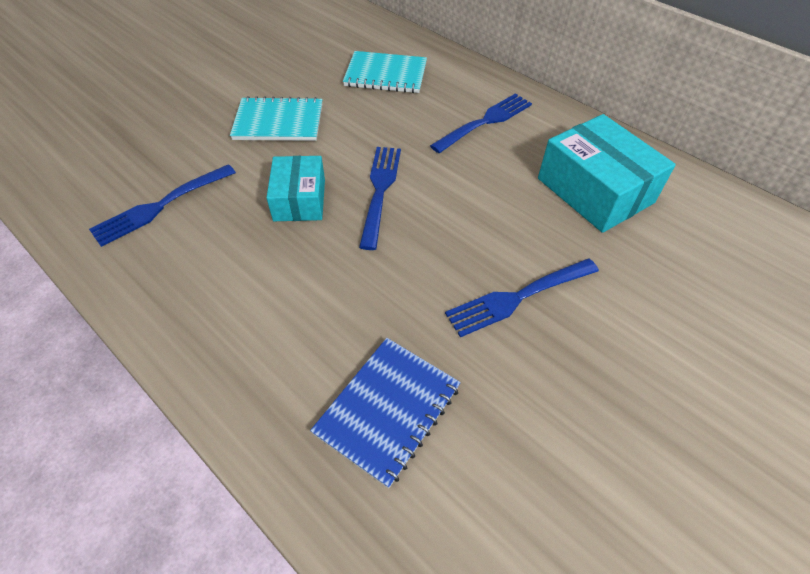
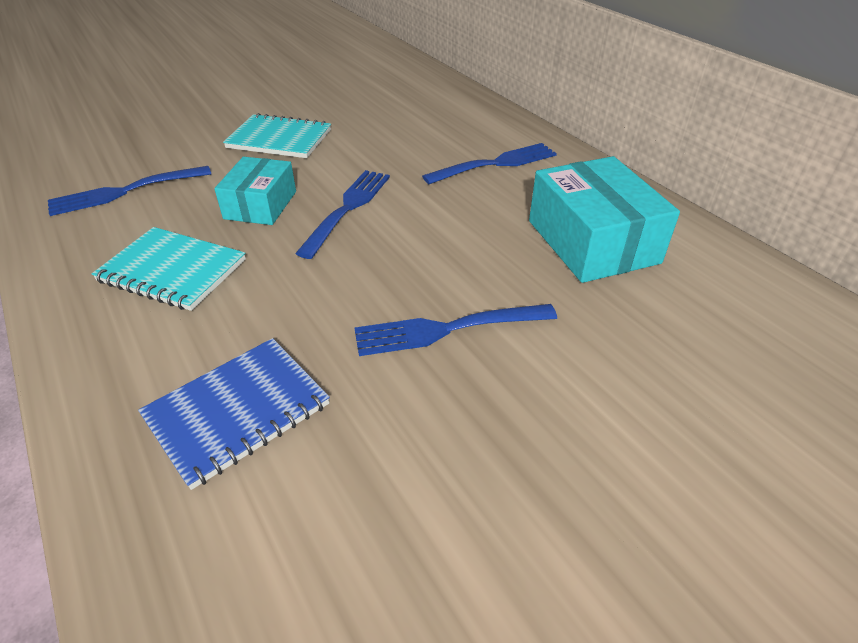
camera: 15 degrees right, 10 degrees down
(386, 75) = (410, 113): turquoise notebook -> turquoise notebook (172, 270)

